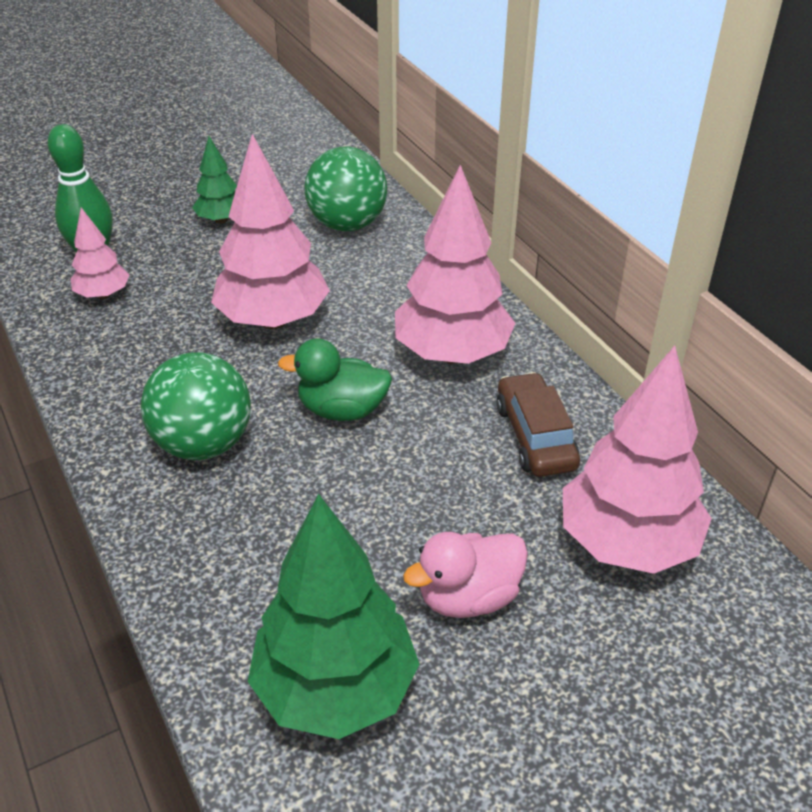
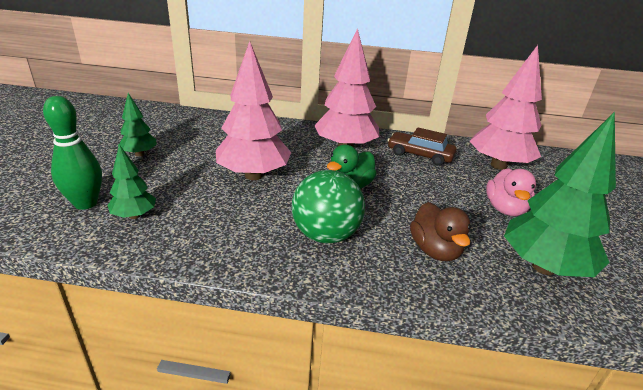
camera: 55 degrees left, 10 degrees down
(103, 295) = (134, 216): pink tree -> green tree
(266, 555) = (435, 250): none -> brown duck
(347, 224) = (211, 129): green ball -> none

